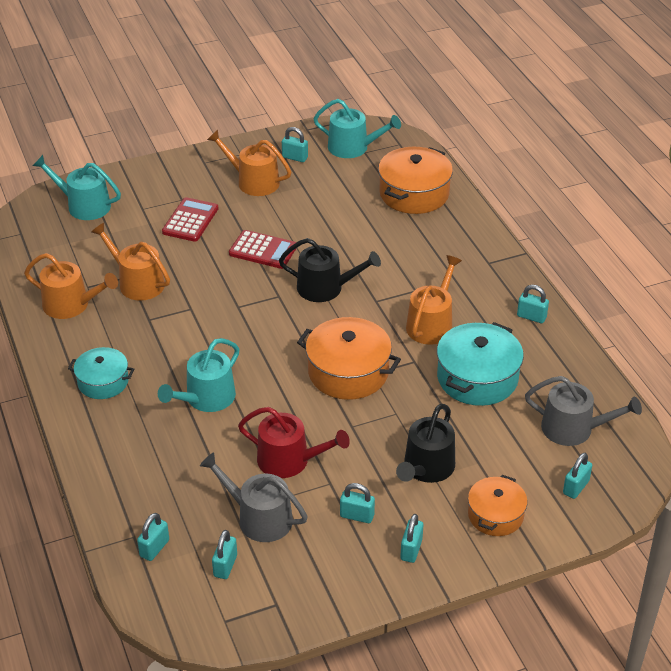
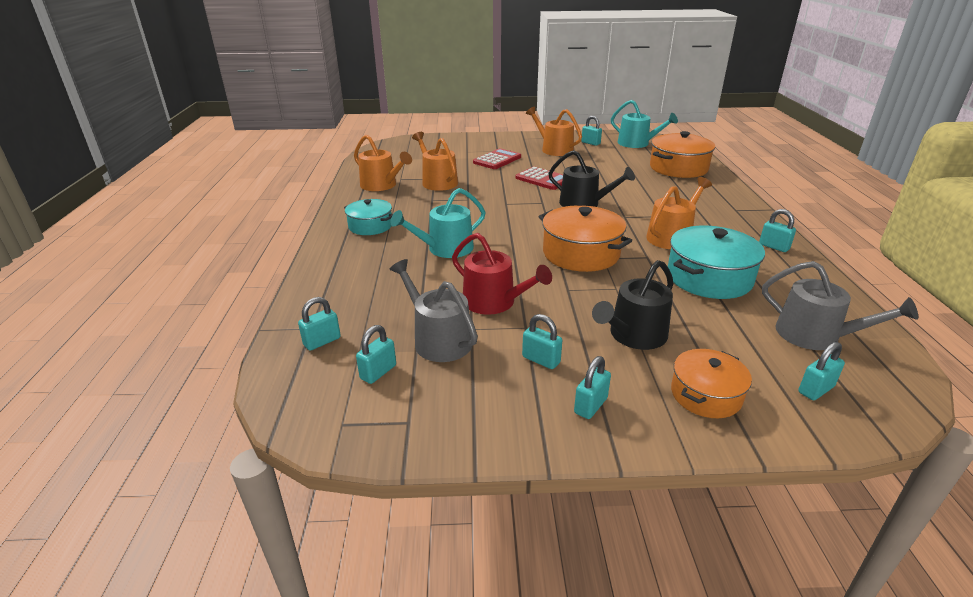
camera: 20 degrees right, 10 degrees down
(84, 205) = (428, 145): turquoise watering can -> none

